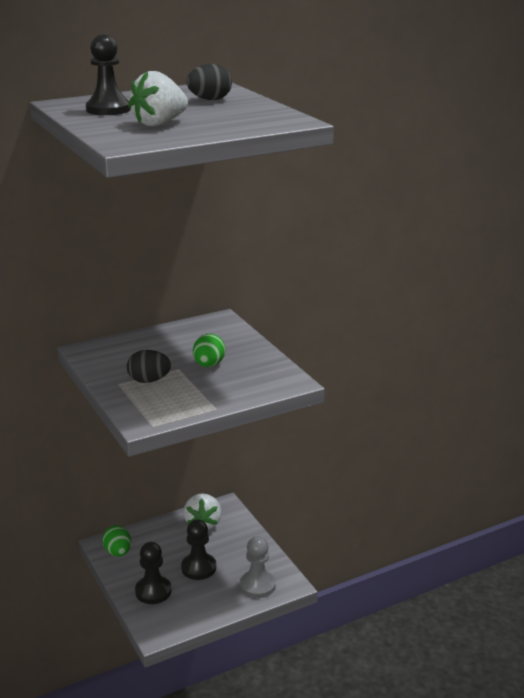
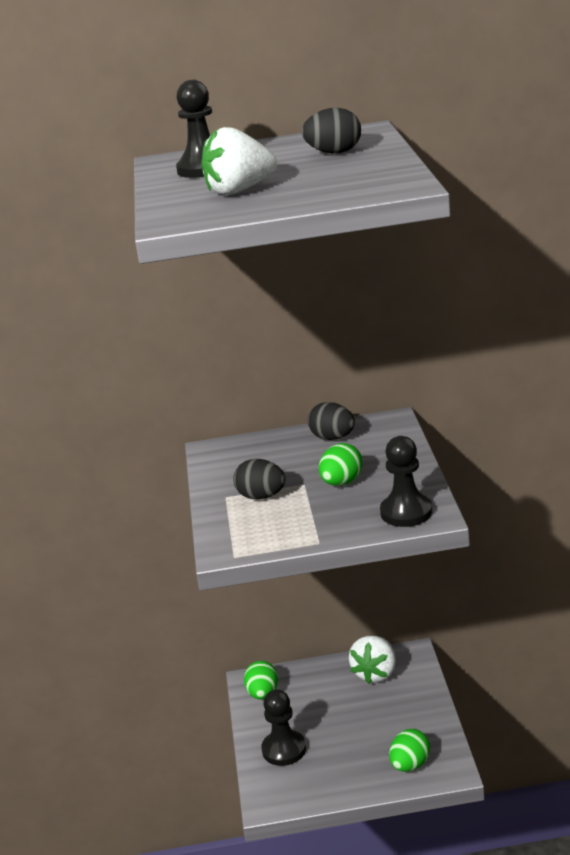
camera: 25 degrees right, 0 degrees up
(182, 334) = (333, 438): none -> black egg
(198, 568) = (348, 729): black pawn -> black pawn (406, 512)
(257, 585) = (410, 765): grey pawn -> green egg

